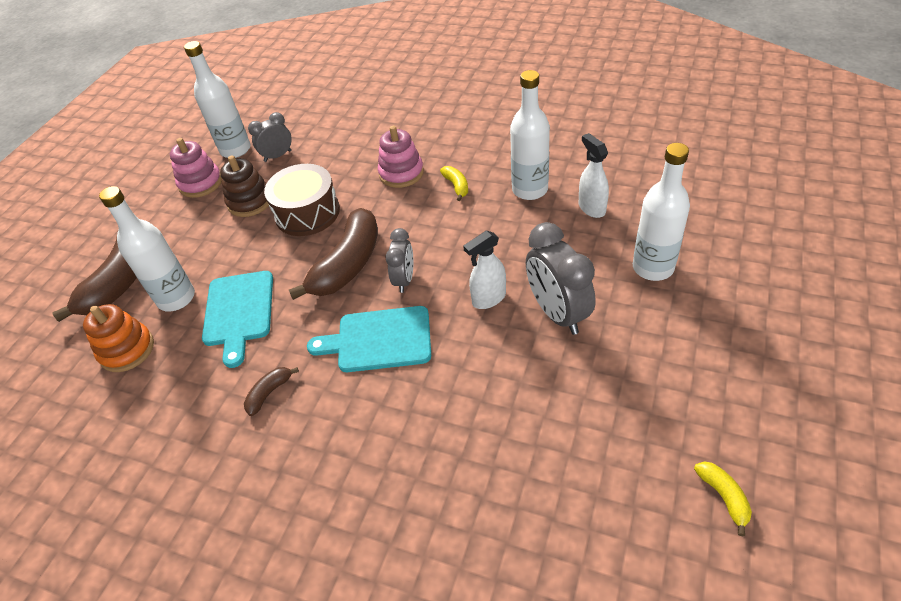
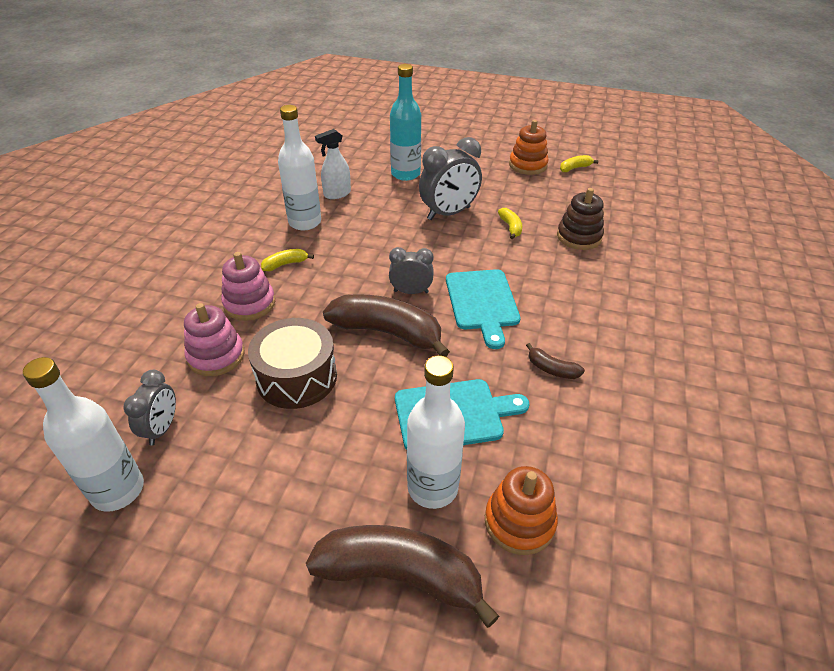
camera: 100 degrees left, 5 degrees down
(200, 183) = (190, 522): pink stacking toy -> pink stacking toy (216, 356)
(250, 201) = (257, 443): brown stacking toy -> brown stacking toy (579, 237)
(278, 156) = (162, 428): grey clock -> grey clock turned 135 degrees counterclockwise
(488, 298) = (434, 244): white spray bottle -> none
(527, 379) = (510, 227): none -> yellow banana
(653, 267) = (405, 174): white bottle -> turquoise bottle
(716, 421) = (528, 165): none -> orange stacking toy

